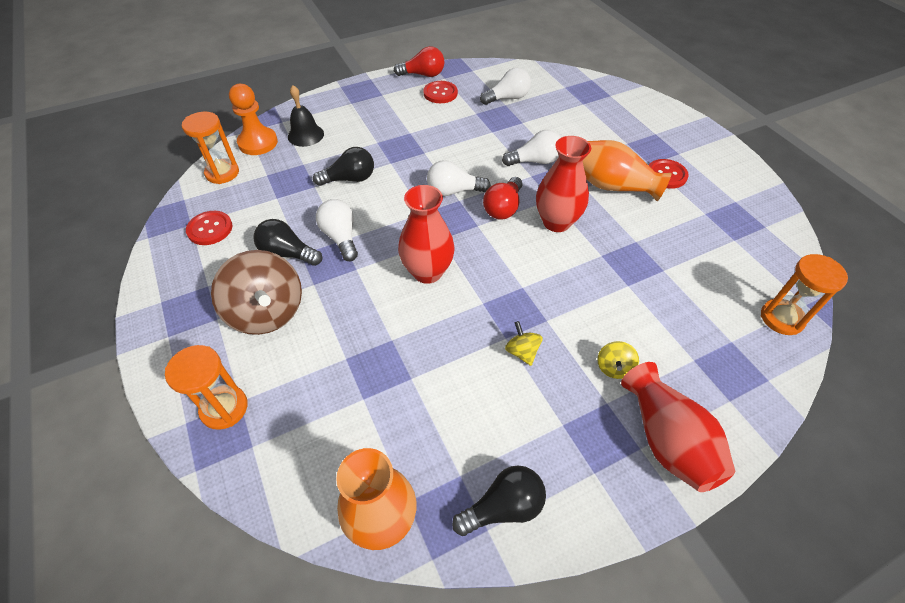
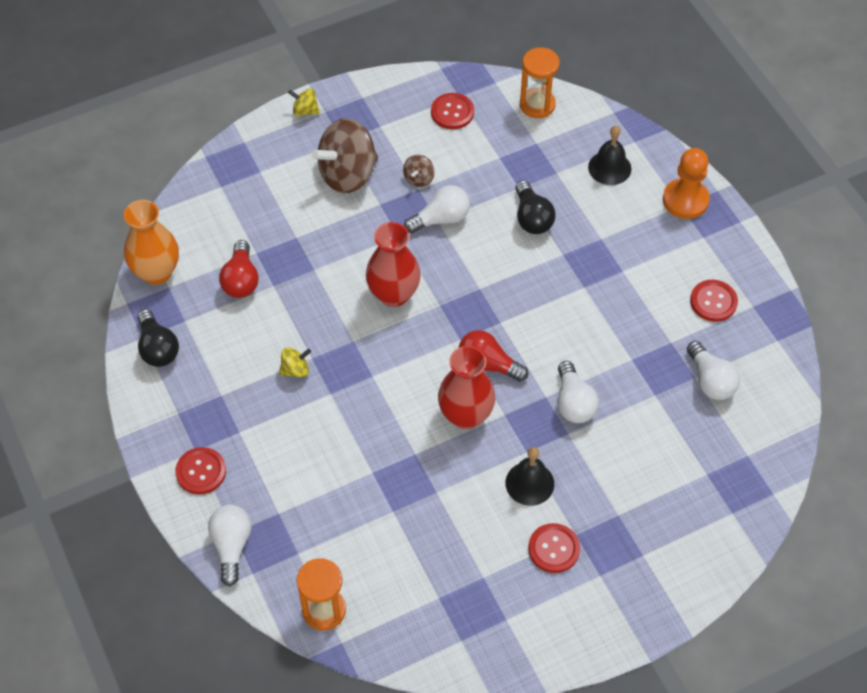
camera: 90 degrees right, 5 degrees up
(224, 408) = (254, 163): orange hourglass -> none
(258, 143) = (592, 126): orange pawn -> orange pawn (685, 200)
(287, 254) = (419, 178): black light bulb -> brown spinning top
(423, 75) = (757, 281): red light bulb -> red light bulb (241, 280)
(453, 191) = (515, 317): white light bulb -> white light bulb (231, 546)
(613, 186) = (529, 483): orange vase -> black bell
(614, 367) = (274, 443): yellow spinning top -> yellow spinning top (305, 110)
(666, 440) = (201, 472): red vase -> red button

